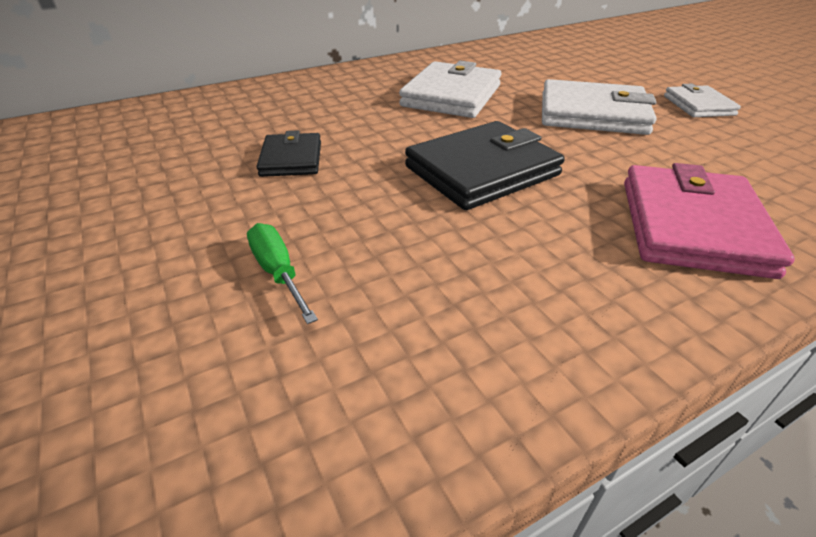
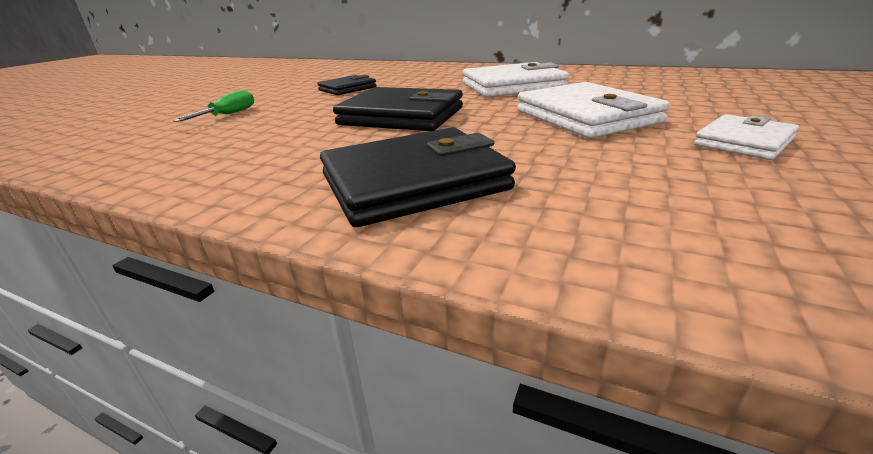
camera: 55 degrees right, 10 degrees down
(692, 226) = (414, 182): pink wallet -> black wallet

